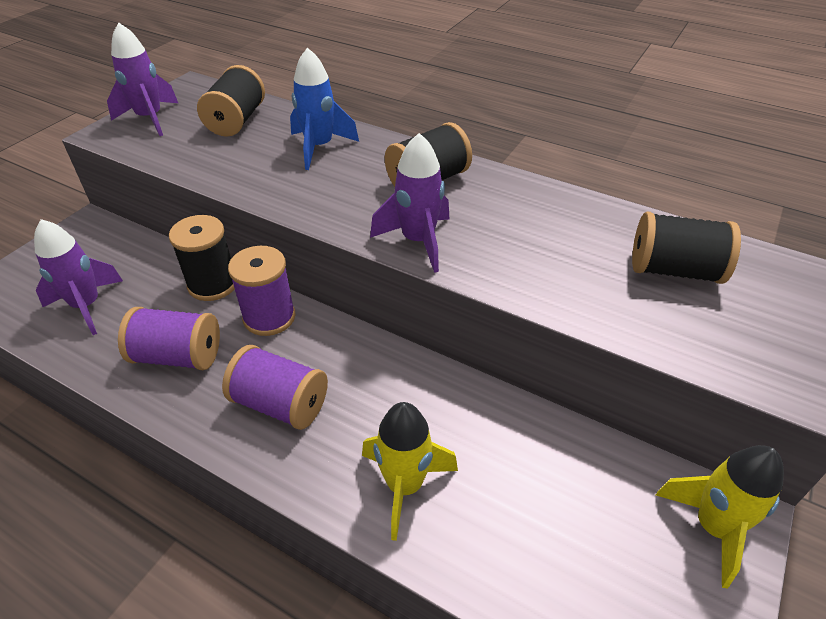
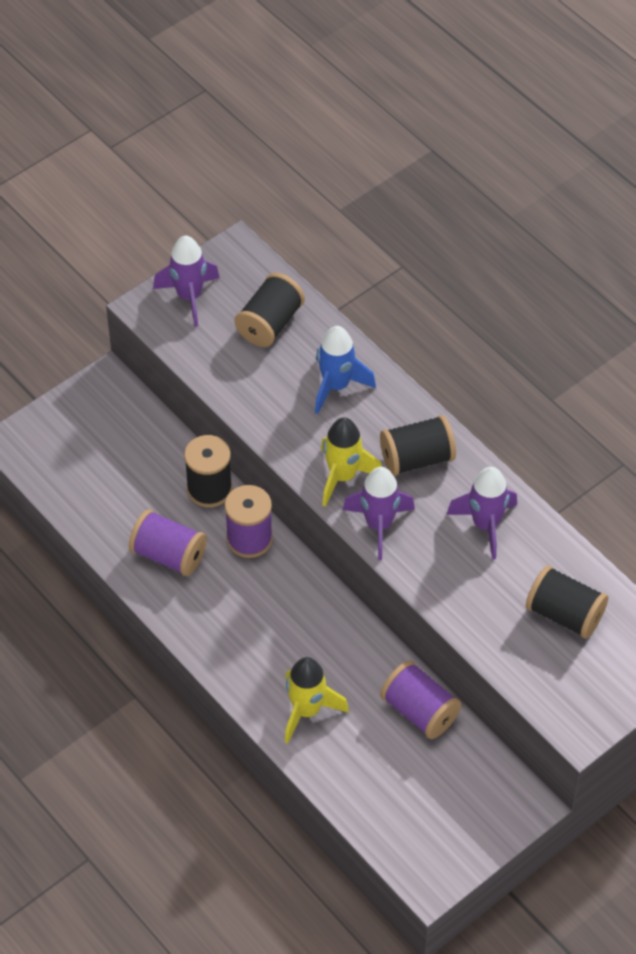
camera: 20 degrees right, 10 degrees up
(87, 306) = (101, 481): purple rocket -> purple rocket (485, 525)
(280, 404) = (238, 621): purple spool -> purple spool (419, 711)
(712, 527) = (503, 804): yellow rocket -> yellow rocket (343, 476)

